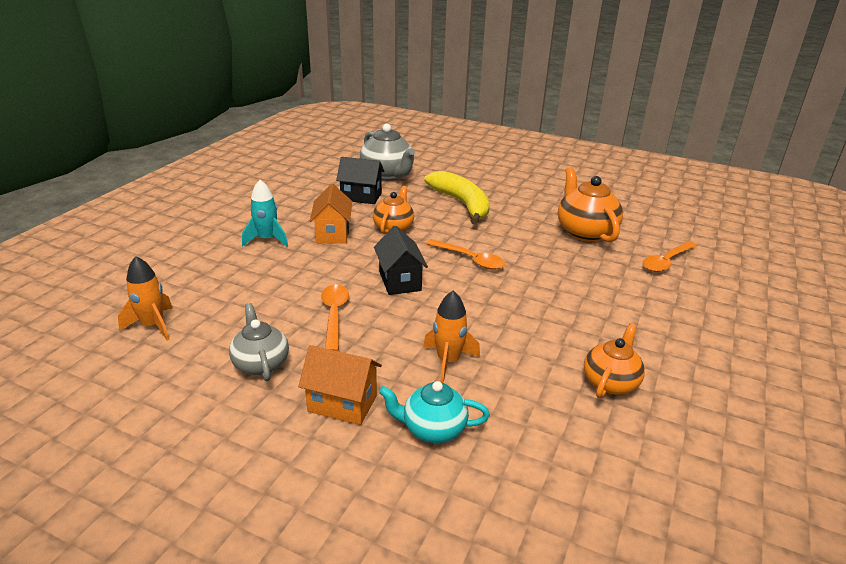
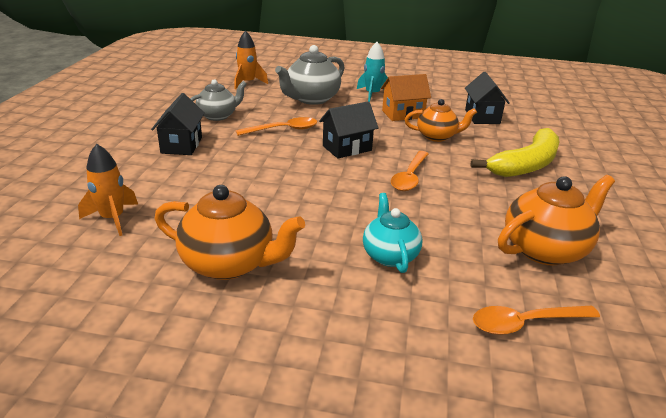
camera: 75 degrees right, 0 degrees up
(342, 403) = (181, 145): orange house -> black house
(387, 175) = (543, 123): grey teapot -> grey teapot (311, 99)
(433, 429) = (157, 179): turquoise teapot -> turquoise teapot (390, 255)
(448, 361) = (239, 178): orange rocket -> orange rocket (113, 219)
(610, 383) = (229, 263): orange teapot -> orange teapot, size x1.53
(666, 262) = (525, 323): orange spoon -> orange spoon turned 45 degrees counterclockwise

